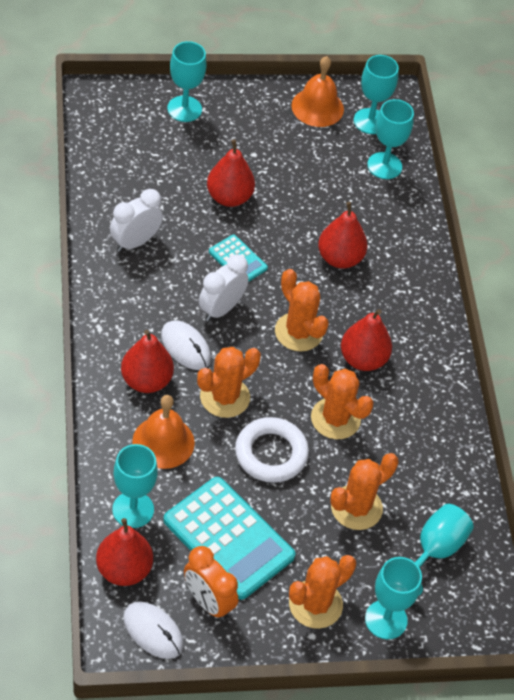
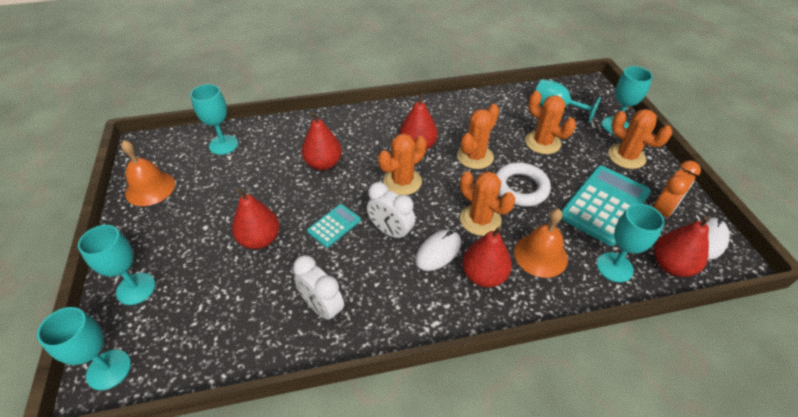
camera: 90 degrees left, 5 degrees down
(370, 121) = (172, 155): turquoise goblet -> turquoise goblet (109, 369)

